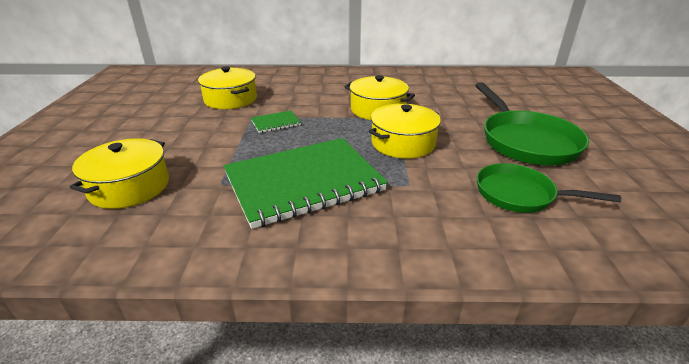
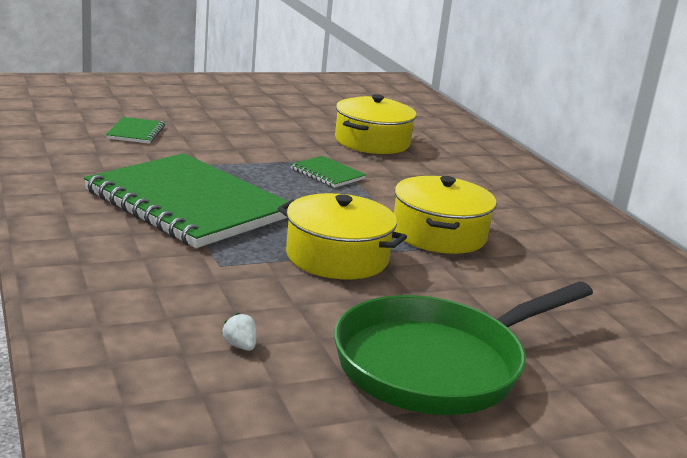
camera: 65 degrees right, 10 degrees down
(129, 187) = (136, 132): yellow pot -> green notebook
(519, 194) = (240, 346): green pan -> white strawberry

